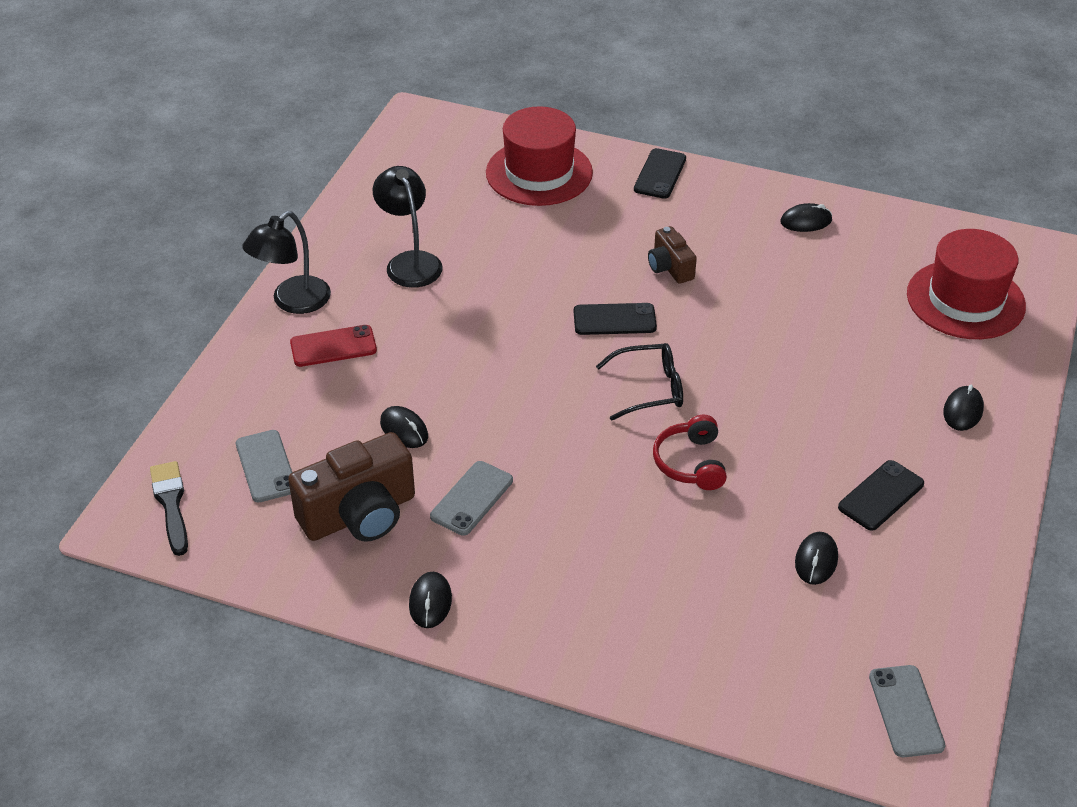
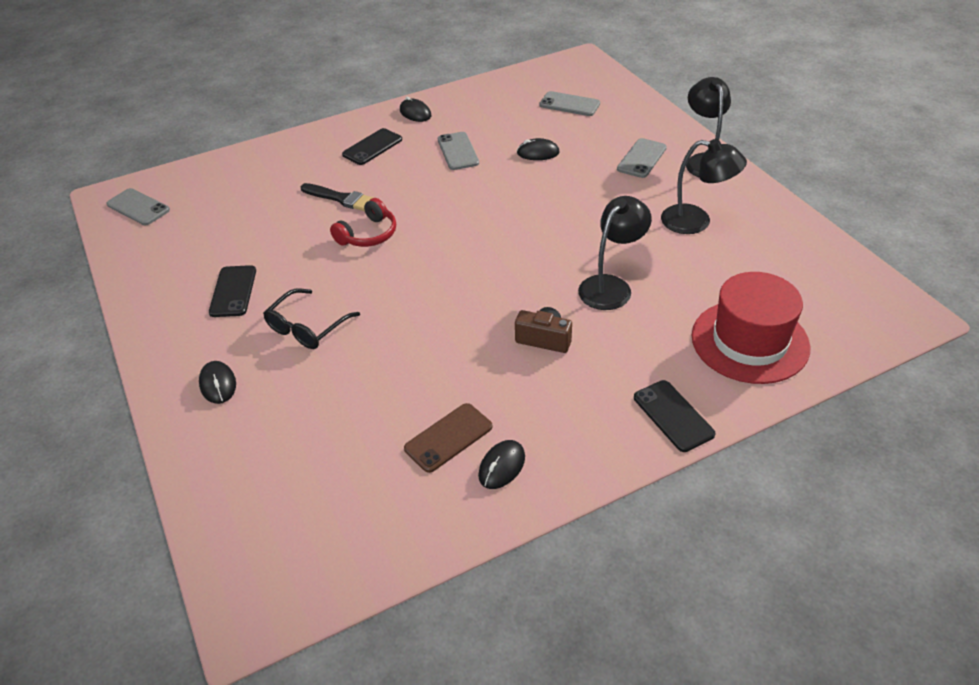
camera: 135 degrees right, 0 degrees up
(171, 504) = (579, 73): black brush -> black brush (342, 199)
(333, 346) = (641, 158): red phone -> grey phone
(359, 514) = (497, 116): brown camera -> none
(562, 266) = (611, 286): none -> black lamp
(614, 320) = (524, 277): black phone -> black phone (372, 147)
(649, 389) = (444, 254): black glasses -> black glasses (307, 328)
(690, 463) = (368, 235): red headphones -> red headphones turned 90 degrees clockwise
(816, 560) = (243, 236): black mouse -> none
(821, 257) = (448, 437): none -> brown phone
(965, 300) = (288, 490): red hat -> none

